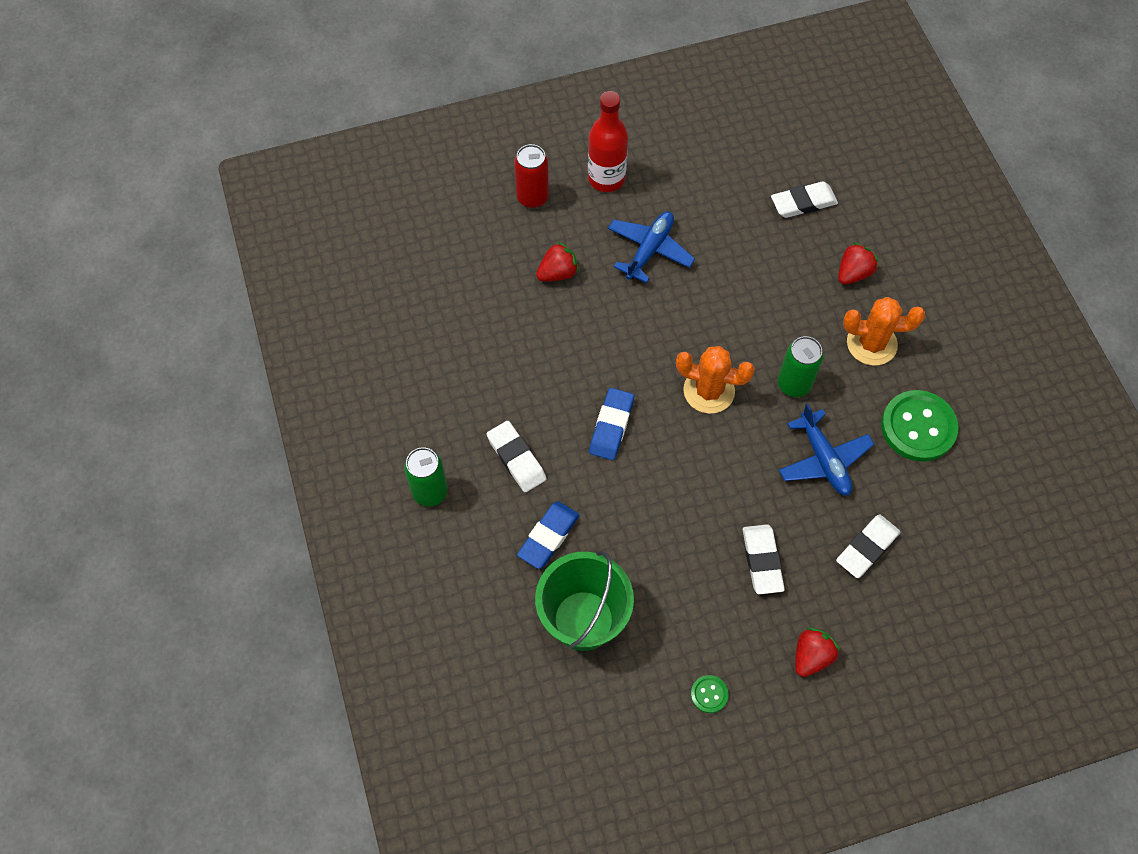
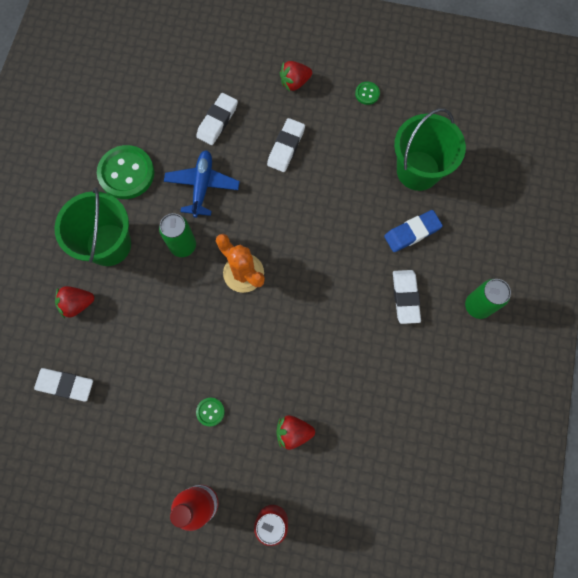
camera: 150 degrees left, 10 degrees up
(611, 426) = (326, 285): blue eraser -> none
(649, 250) = (210, 412): blue plane -> green button
(867, 548) = (217, 121): white eraser -> white eraser turned 45 degrees counterclockwise
(871, 343) = (108, 245): orange cactus -> green bucket

